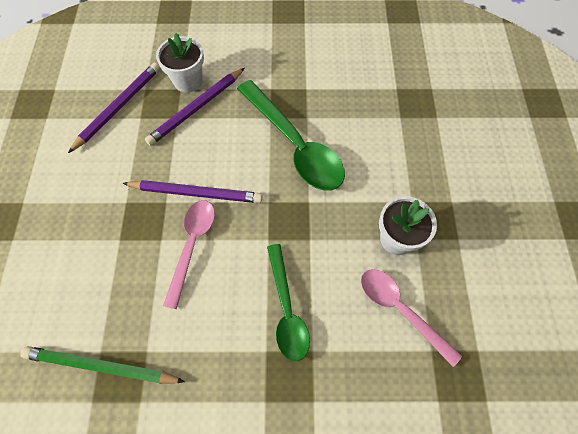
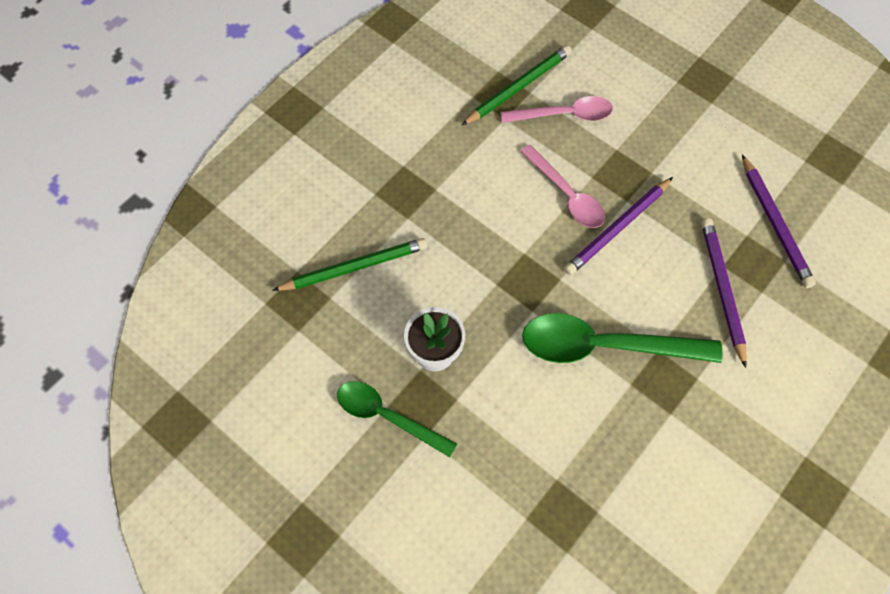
camera: 130 degrees right, 0 degrees up
(188, 81) = (768, 305): white flower pot -> none
(286, 309) = (453, 223): green spoon -> green spoon (387, 416)
(392, 355) = (354, 267): none -> green pencil
(400, 310) = (378, 302): pink spoon -> pink spoon (564, 115)

